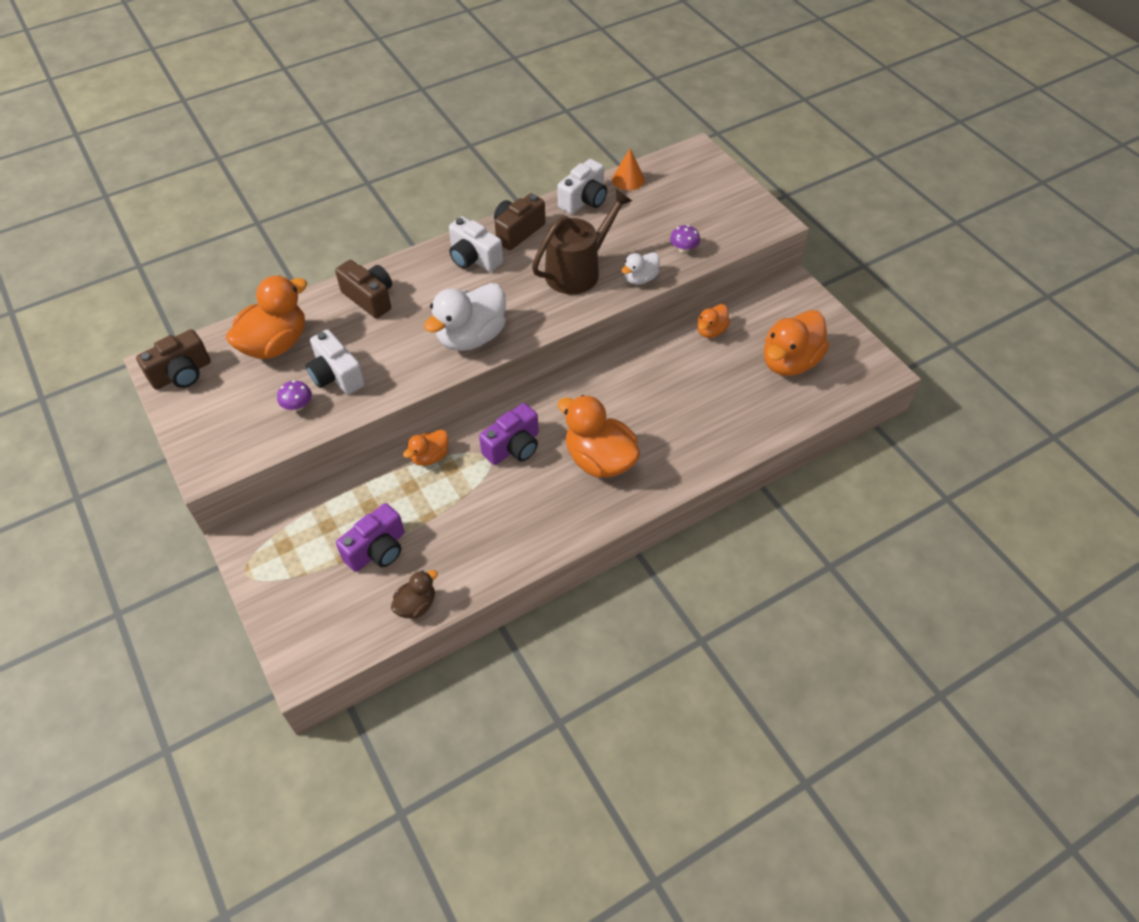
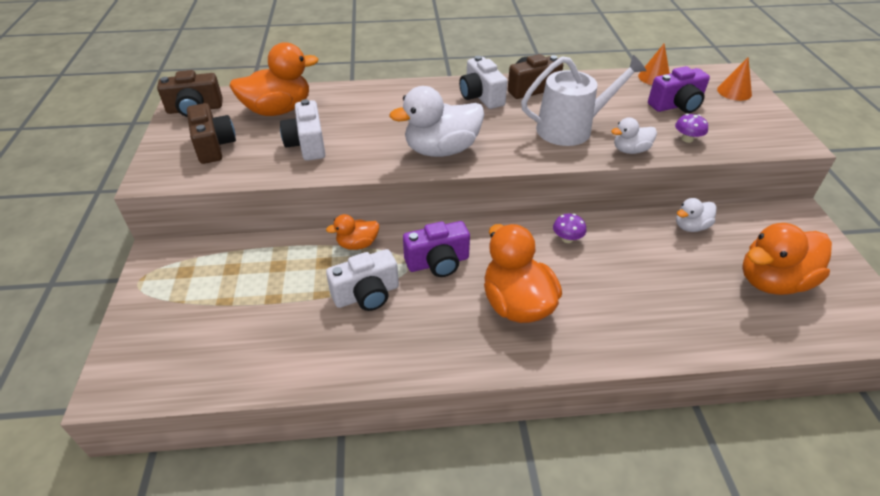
camera: 25 degrees right, 10 degrees down
(298, 405) = (259, 156): purple mushroom -> purple mushroom (567, 239)
(370, 298) = (375, 100): brown camera -> brown camera (214, 146)
(377, 550) = (257, 306): purple camera -> purple camera (676, 105)
(416, 605) = (254, 372): brown duck -> none
(578, 271) = (571, 129): brown watering can -> white watering can
(584, 200) = (604, 82): white camera -> white camera (367, 294)
(706, 176) = (734, 92): none -> orange cone
(711, 331) = (690, 226): orange duck -> white duck

